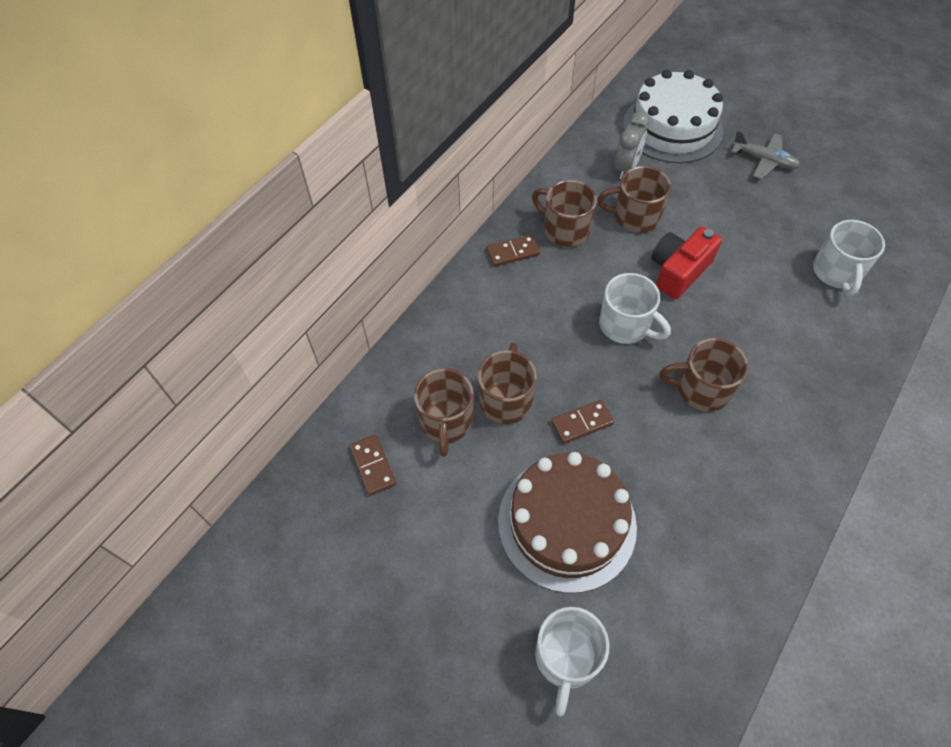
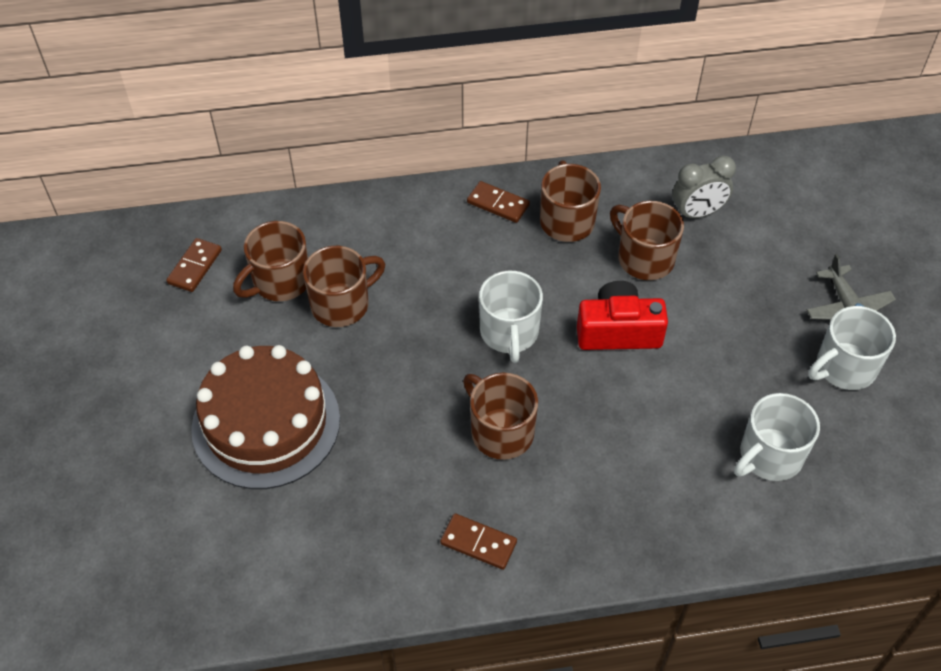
camera: 45 degrees right, 5 degrees down
(566, 657) = (148, 501): white mug -> white mug (844, 367)
(582, 423) = (373, 369): brown domino -> brown domino (478, 543)
(672, 127) = (796, 212): white cake -> none

